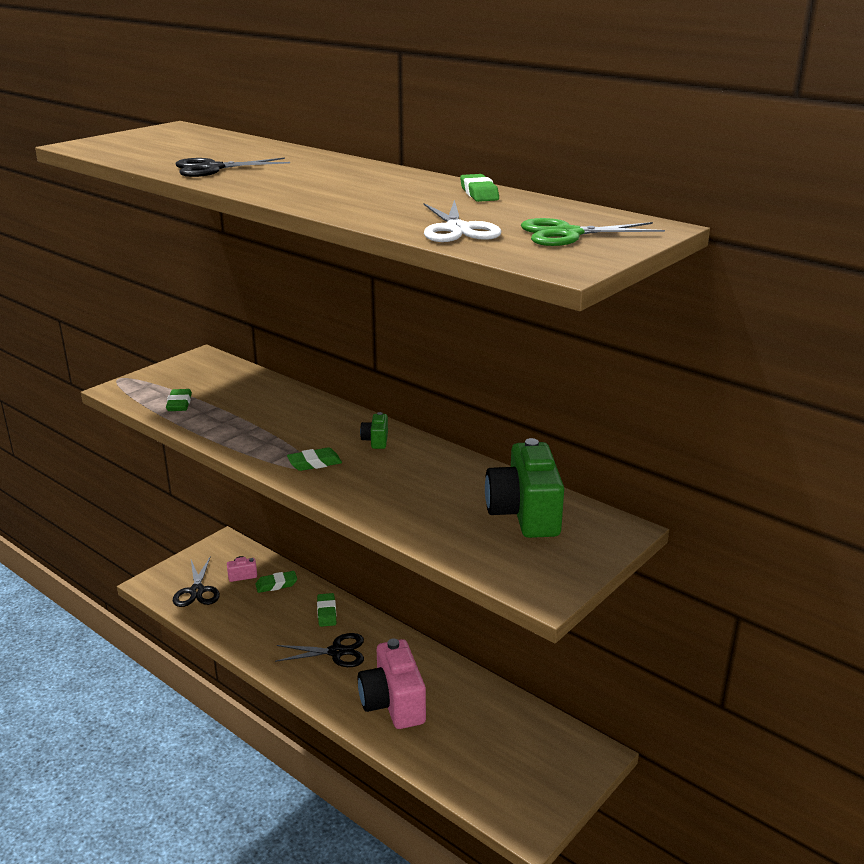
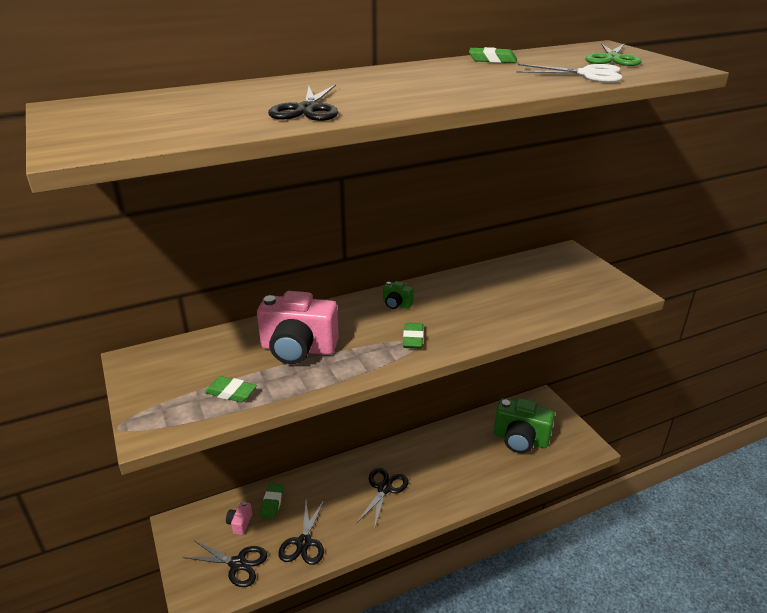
camera: 65 degrees left, 5 degrees up
(237, 621) = (303, 543): none -> black scissors
(326, 612) = (333, 481): green eraser -> none
(393, 703) = (457, 474): pink camera -> pink camera (298, 349)
(524, 514) = (536, 275): green camera -> green camera (520, 439)

